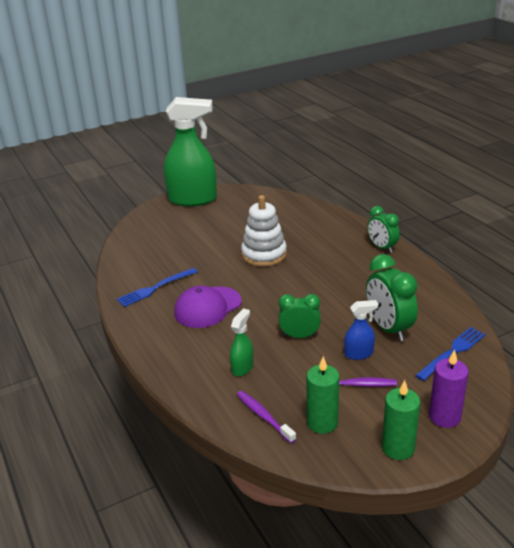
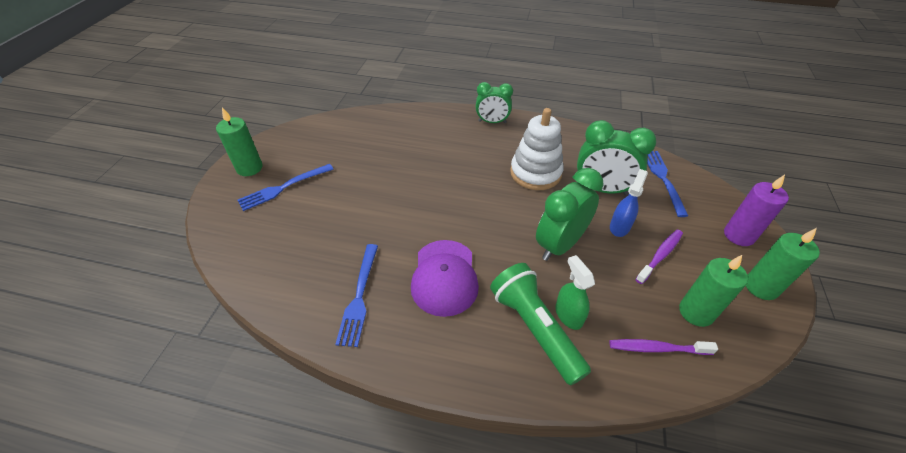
camera: 50 degrees left, 15 degrees up
(193, 199) = (249, 168): green spray bottle -> green candle
(195, 218) = (283, 188): none -> blue fork
(214, 359) = (535, 328): none -> green flashlight
(264, 254) = (411, 185): white stacking toy -> white stacking toy (535, 173)
(299, 336) = (559, 245): green clock -> green clock, size x1.52

